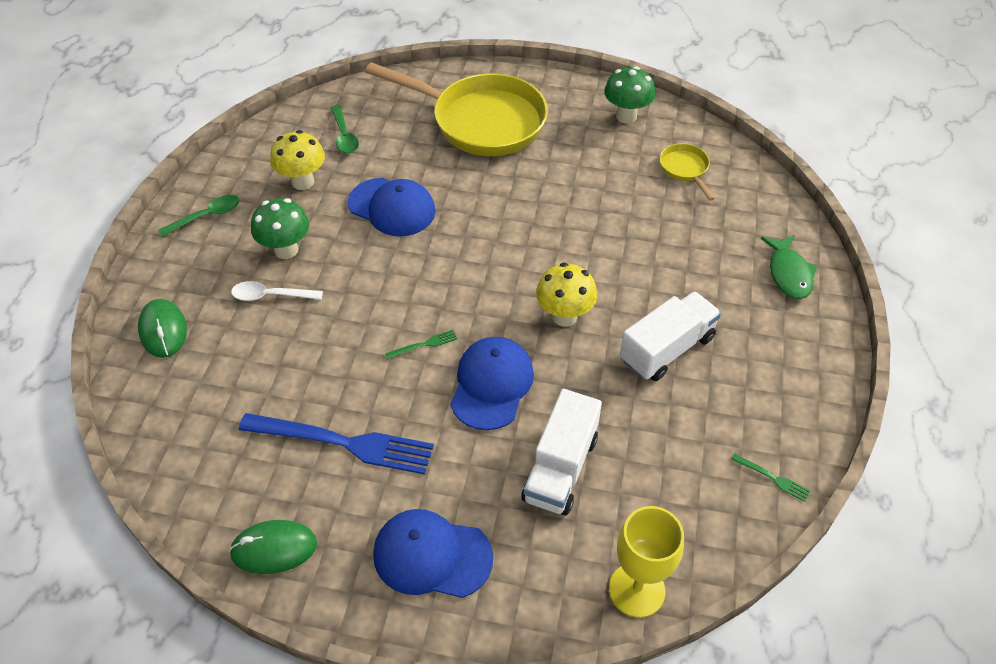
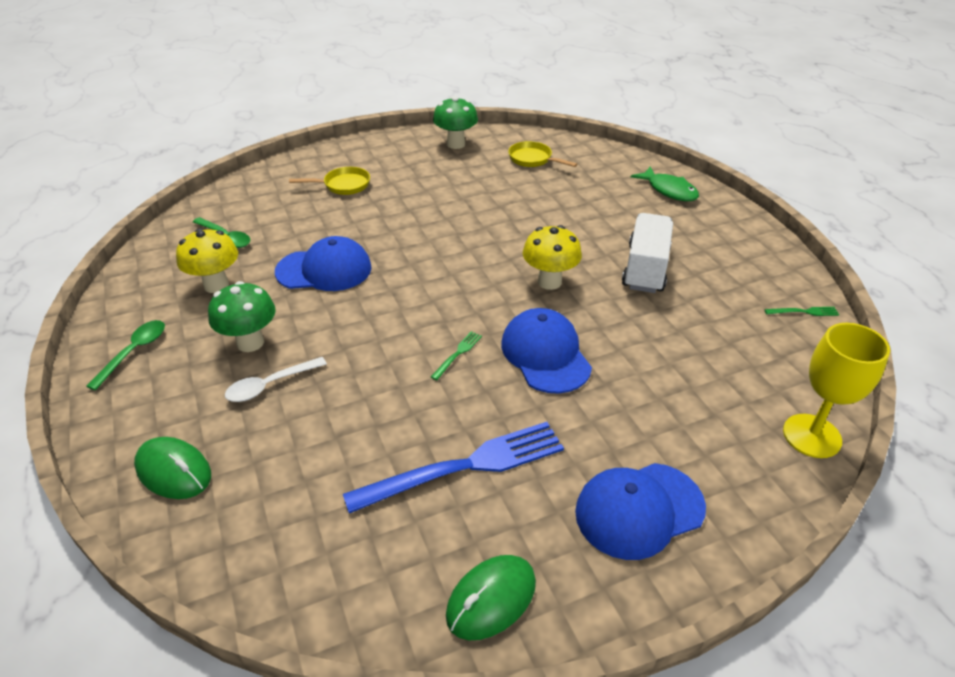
camera: 35 degrees left, 10 degrees down
(481, 121) = (343, 185): yellow pan -> yellow pan, size x0.43
(560, 468) = (663, 384): white truck -> none

